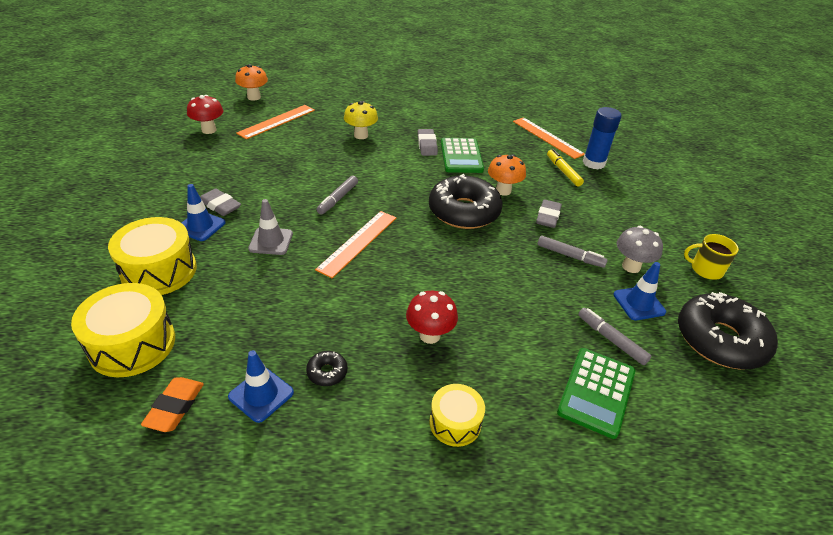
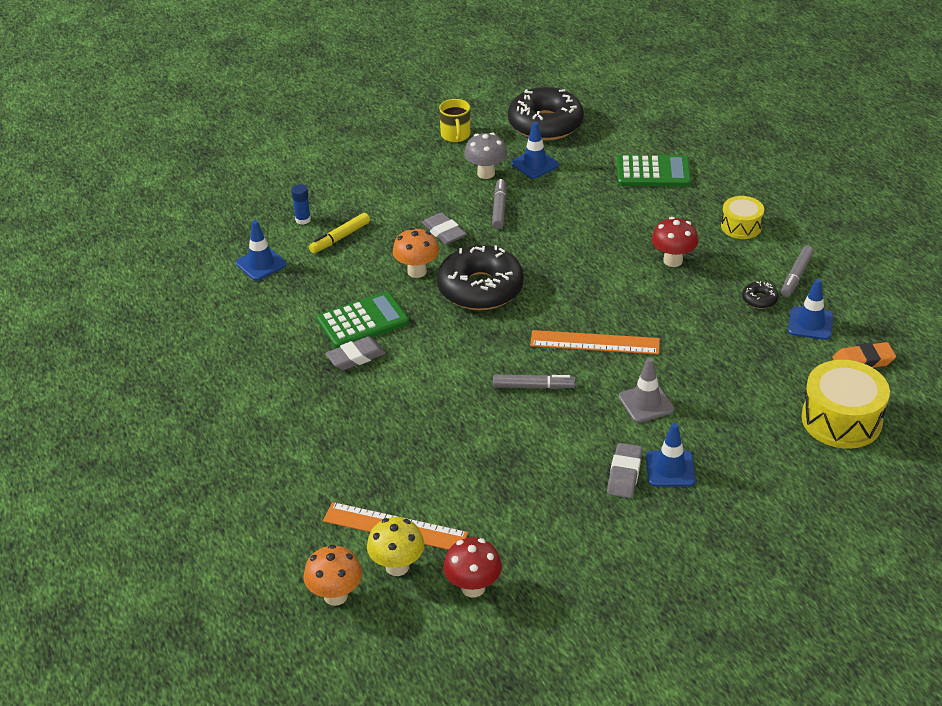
camera: 110 degrees left, 0 degrees up
(159, 271) = (755, 458): yellow drum -> none
(361, 135) = (373, 425): yellow mushroom -> yellow mushroom (397, 566)
(547, 137) = (261, 264): orange ruler -> blue traffic cone
(548, 217) = (444, 232): grey eraser -> grey eraser turned 60 degrees clockwise
(593, 163) = (303, 219): blue glue stick -> blue glue stick, size x0.54
(611, 340) = (592, 172): grey marker -> grey marker (796, 276)

